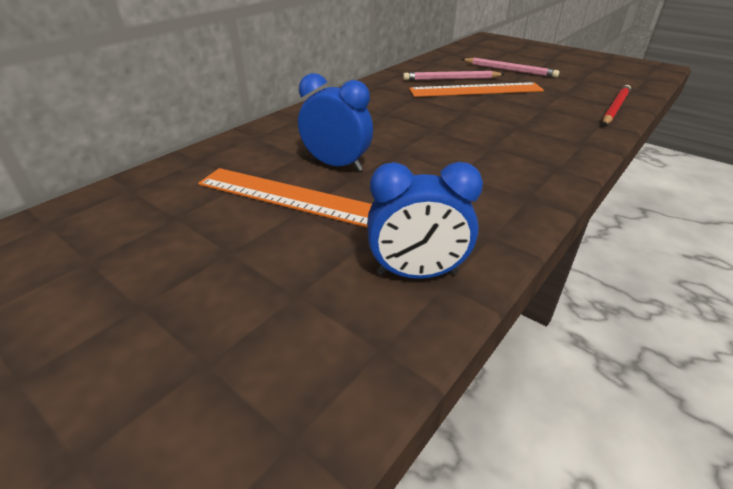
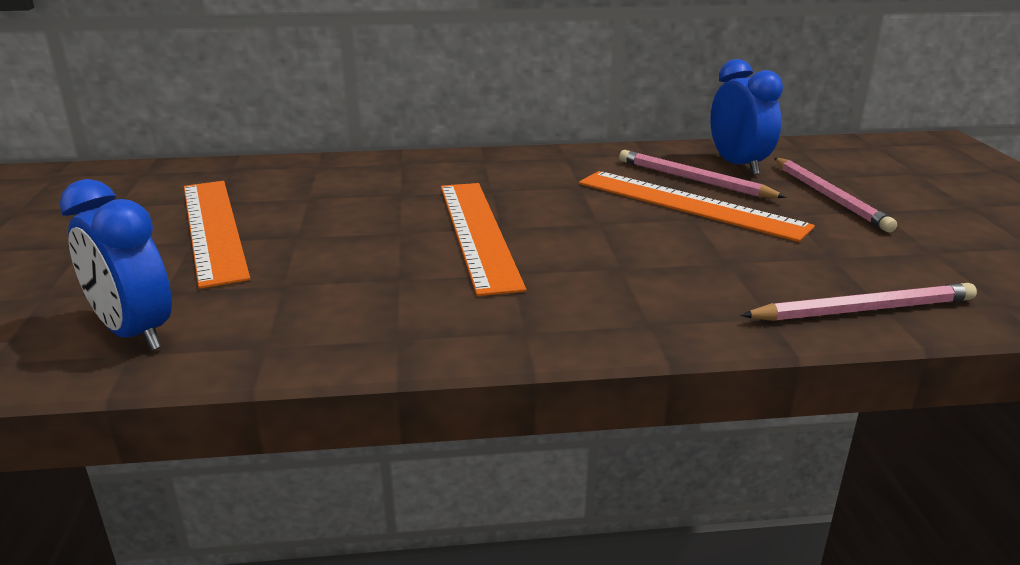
camera: 45 degrees right, 10 degrees down
(336, 165) = (313, 219): blue clock -> blue clock (738, 165)
(433, 136) = (478, 233): none -> orange ruler
(615, 108) = (862, 309): red pencil -> pink pencil

